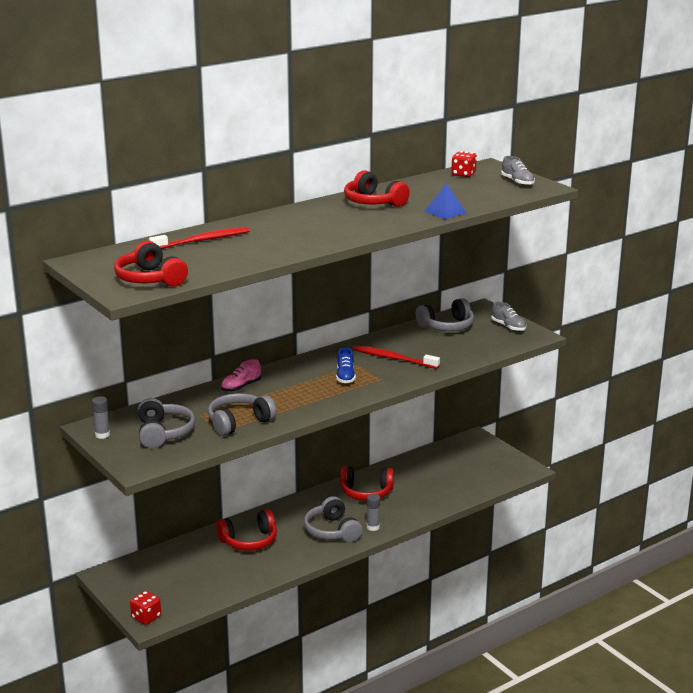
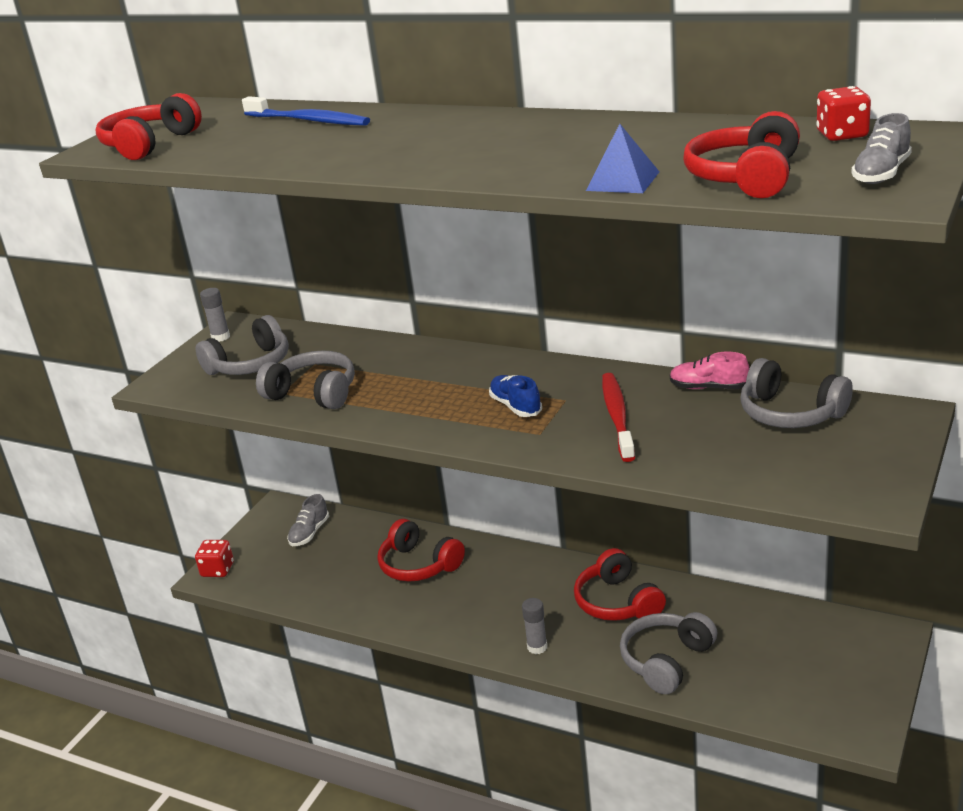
camera: 65 degrees right, 5 degrees up
(202, 240) = (308, 121): red toothbrush -> blue toothbrush
(241, 387) = (411, 356): pink shoe -> pink shoe (708, 387)
(332, 531) = (496, 617): grey headphones -> grey headphones (666, 661)
(345, 377) = (515, 406): blue shoe -> blue shoe turned 90 degrees clockwise
(373, 202) = (594, 135): red headphones -> red headphones (746, 177)
(508, 327) = (872, 464): grey shoe -> grey shoe (309, 533)

